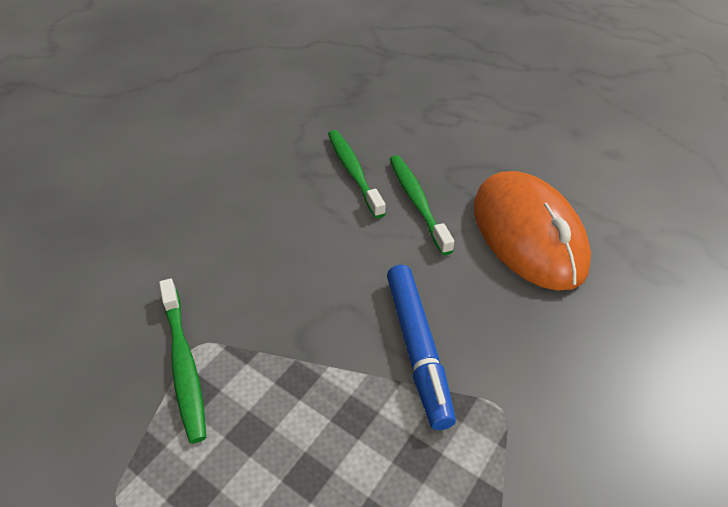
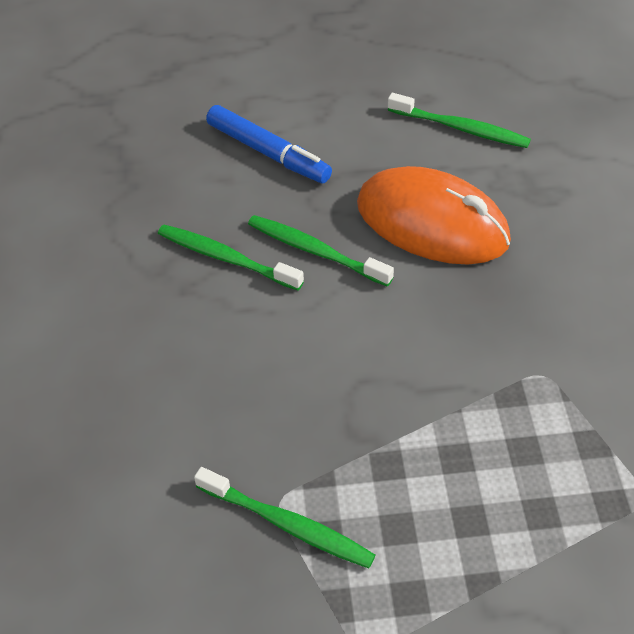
camera: 40 degrees left, 5 degrees up
(417, 348) = (446, 376): blue marker -> blue marker (268, 153)
(623, 186) = (461, 128): none -> green toothbrush

